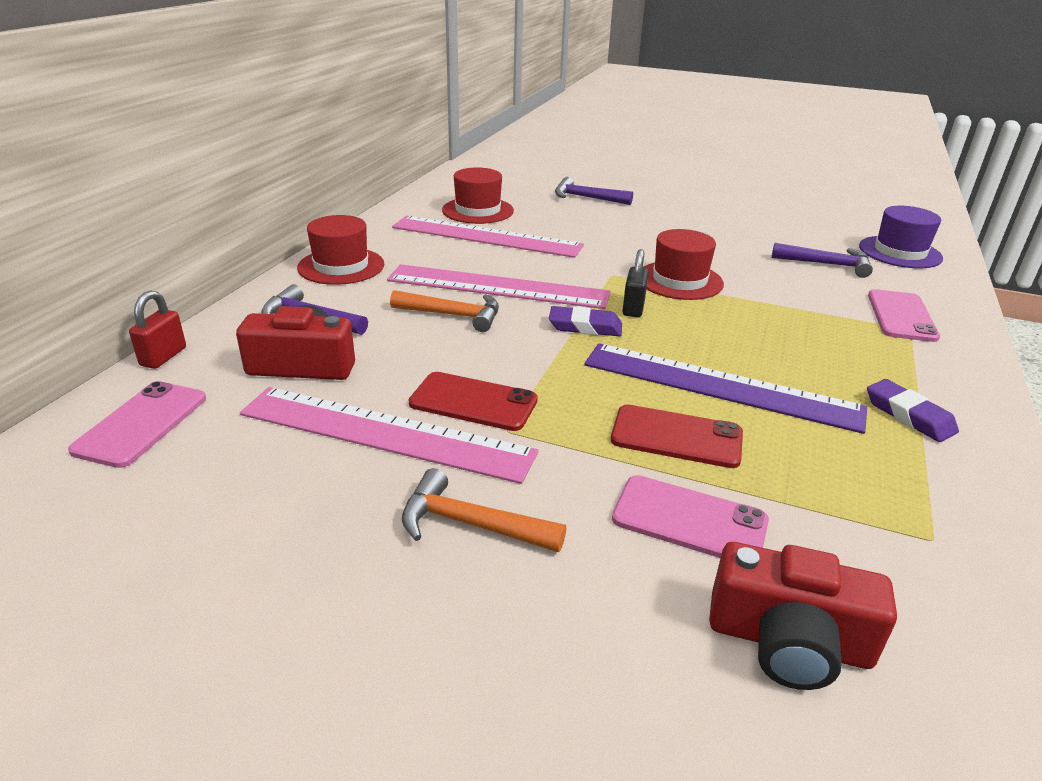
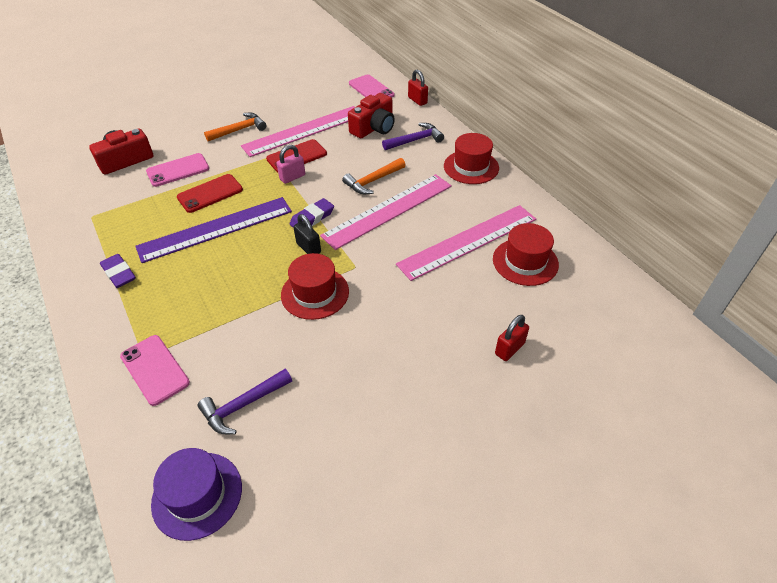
camera: 130 degrees right, 15 degrees up
(530, 380) = (292, 177): none -> pink padlock
(586, 198) = (509, 349): purple hammer -> red padlock
(909, 415) = (119, 273): purple eraser -> purple eraser turned 45 degrees clockwise

